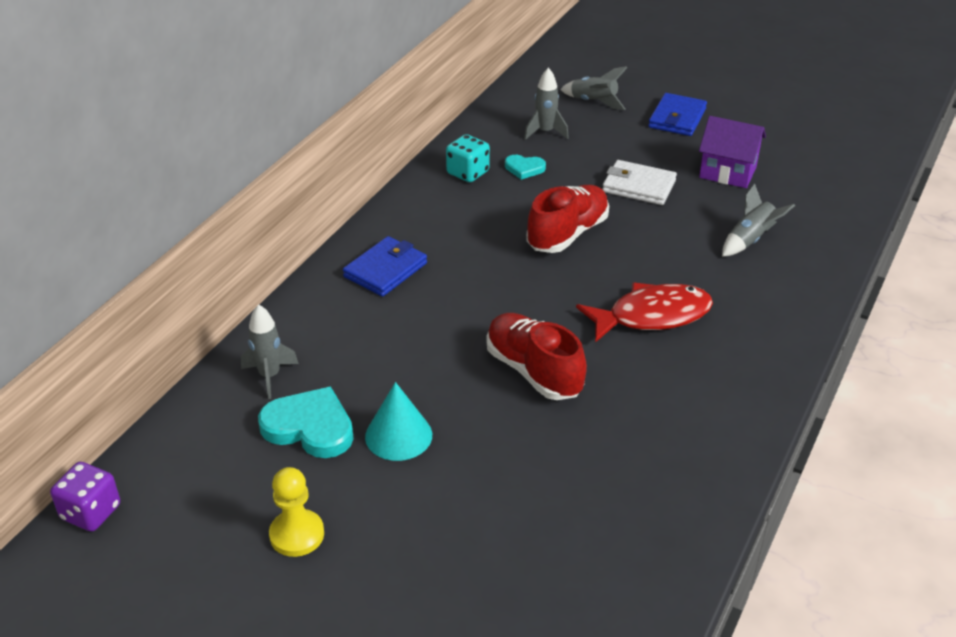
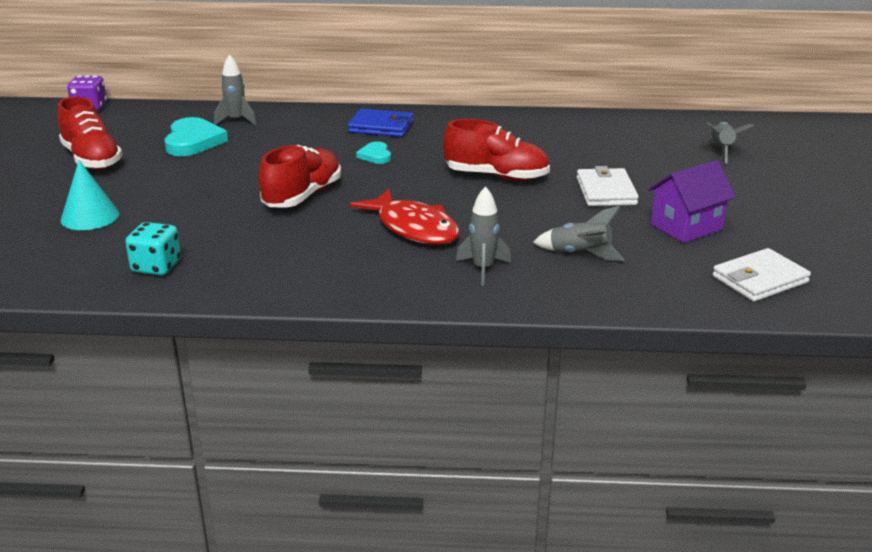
camera: 65 degrees right, 10 degrees down
(297, 534) = (92, 159): yellow pawn -> red shoe
(398, 435) = (200, 167): turquoise cone -> turquoise cone (90, 217)
(468, 173) = (539, 127): turquoise dice -> turquoise dice (156, 266)
(524, 168) = (572, 144): turquoise heart -> turquoise heart (375, 155)
(545, 132) = (640, 141): grey rocket -> grey rocket (483, 269)
(677, 118) = (751, 189): blue wallet -> none
(727, 172) = (686, 227): purple house -> purple house turned 60 degrees clockwise
(828, 174) = (760, 279): none -> white wallet

